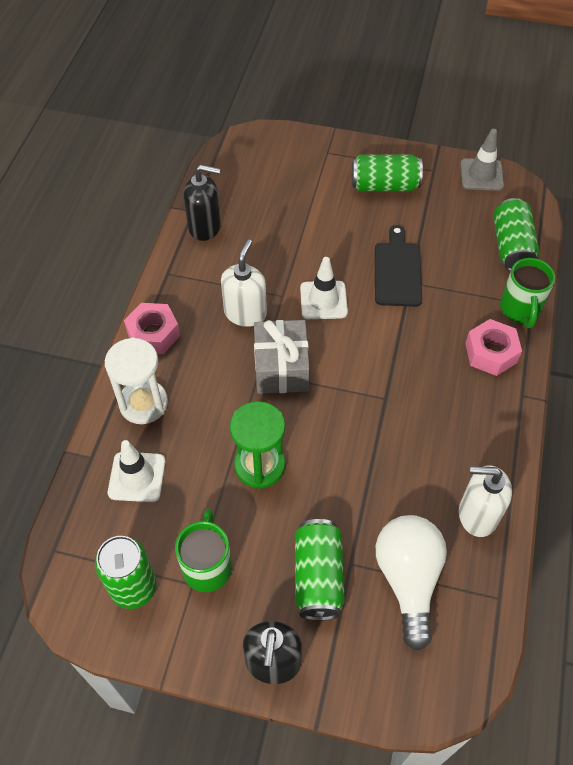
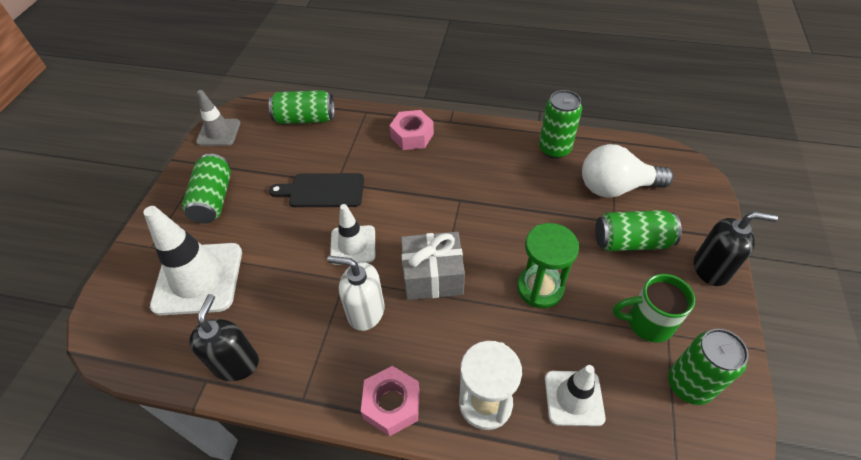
camera: 90 degrees left, 5 degrees down
(290, 190) = (198, 278): none -> white traffic cone
(477, 515) = (554, 149): white soap dispenser -> green can
(520, 310) = (370, 118): green mug -> none

